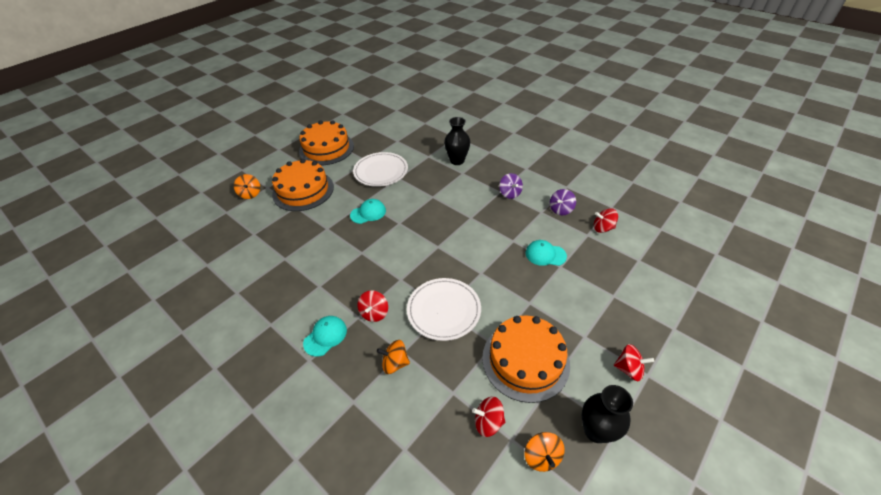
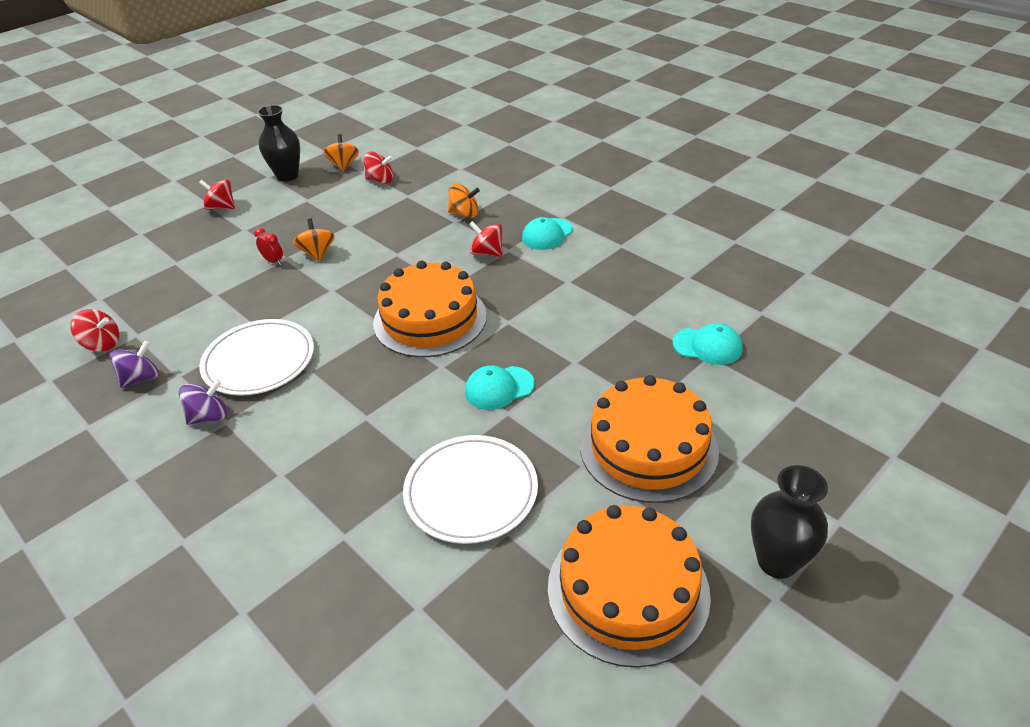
camera: 175 degrees left, 5 degrees down
(250, 194) = (768, 445): orange spinning top -> orange spinning top (317, 253)
(374, 313) = (487, 253): red spinning top -> red spinning top turned 75 degrees counterclockwise
(444, 310) = (397, 253): white plate -> white plate (259, 361)
(457, 161) = (277, 514): black vase -> black vase (777, 561)
(510, 193) = (209, 416): purple spinning top -> purple spinning top turned 75 degrees clockwise
(525, 360) = (322, 214): orange cake -> orange cake (430, 319)
(537, 299) = (273, 261): none -> red clock
(545, 254) = (224, 310): turquoise cap -> turquoise cap (707, 346)

